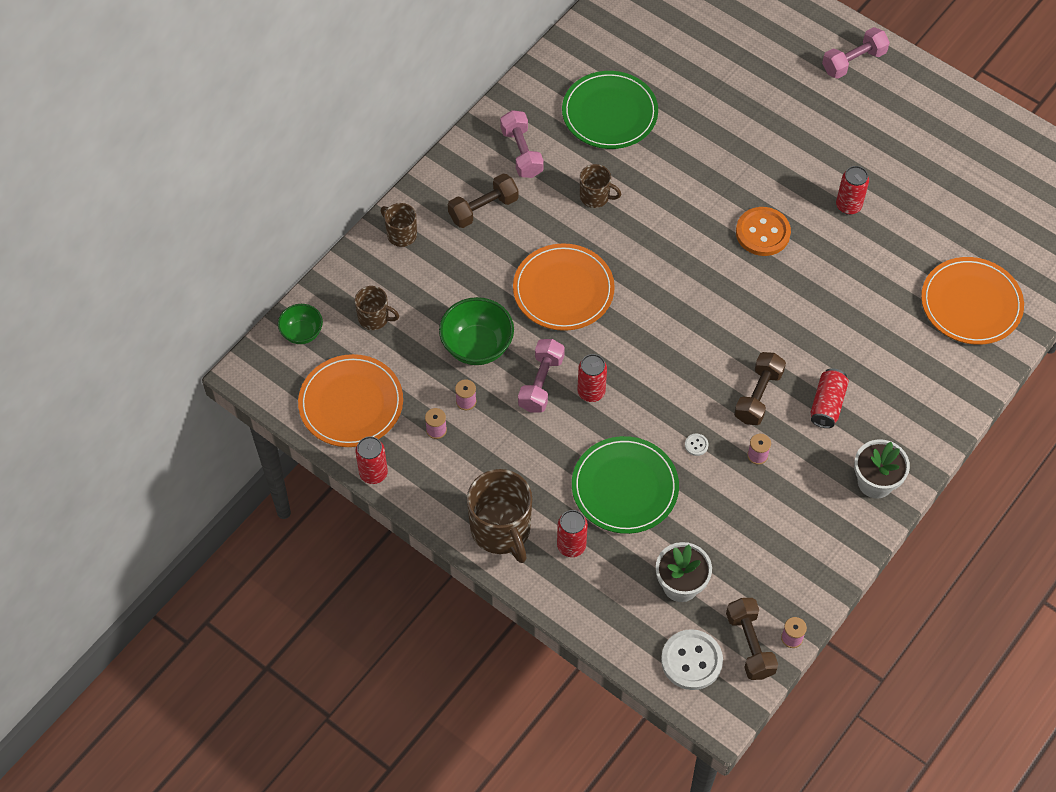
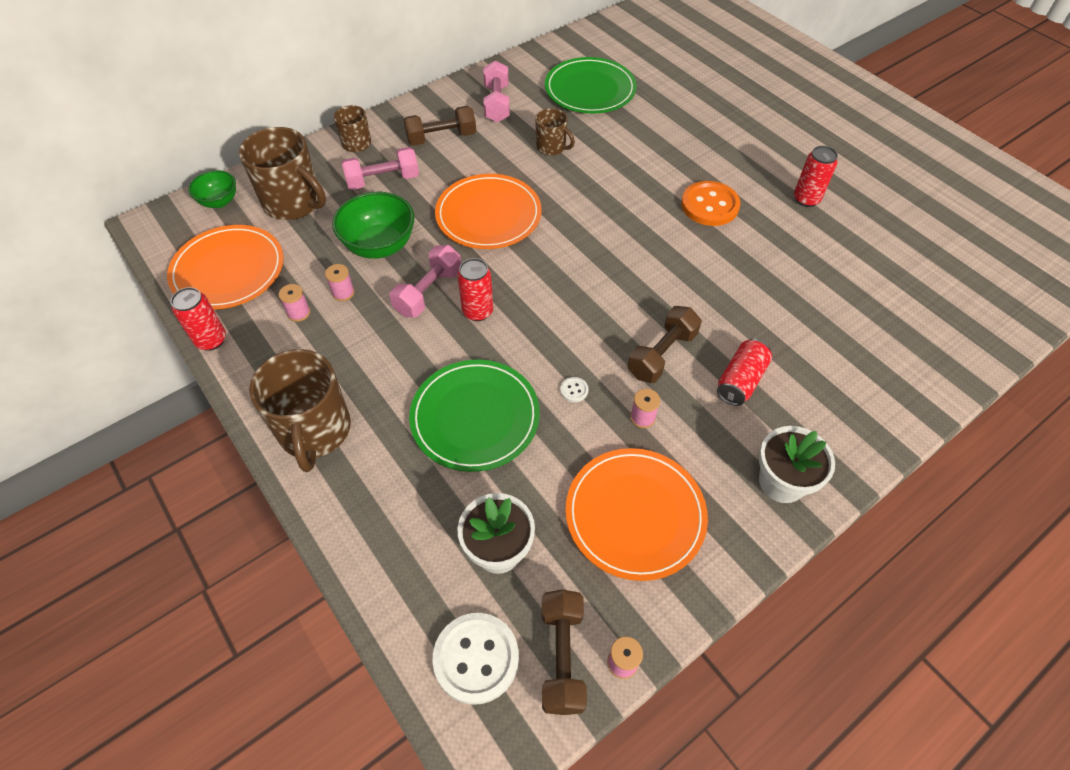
camera: 15 degrees right, 5 degrees down
(374, 318) = (294, 203): brown mug -> brown mug, size x1.85
(571, 546) = (385, 468): red can -> none
(853, 62) = (835, 91): pink dumbbell -> pink dumbbell (383, 180)
(971, 303) = (931, 312): orange plate -> orange plate (635, 514)

